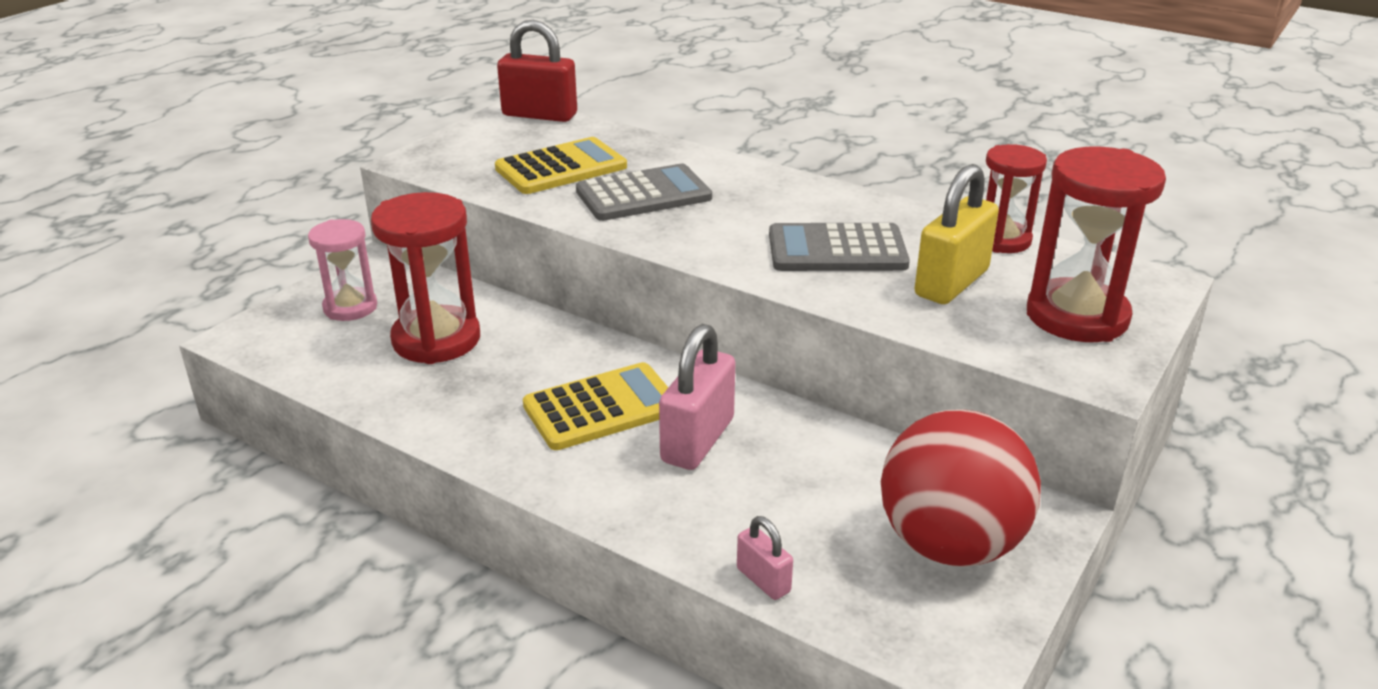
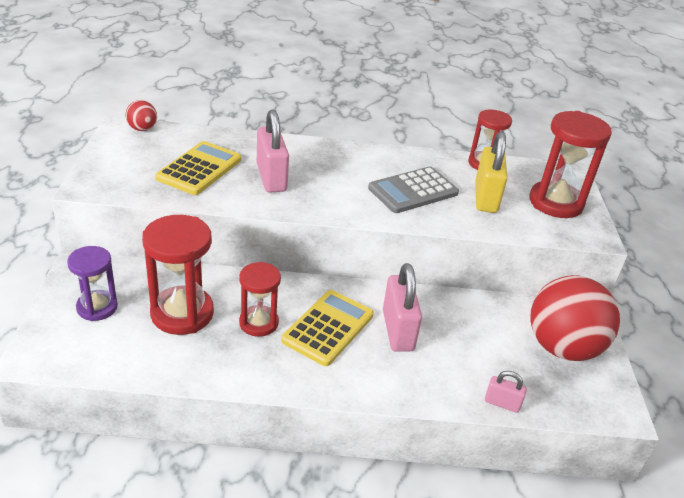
camera: 35 degrees left, 5 degrees up
(350, 307) = (97, 307): pink hourglass -> purple hourglass
(517, 376) = (259, 323): none -> red hourglass
(539, 115) = (142, 129): red padlock -> red ball
(643, 195) = (271, 178): grey calculator -> pink padlock

